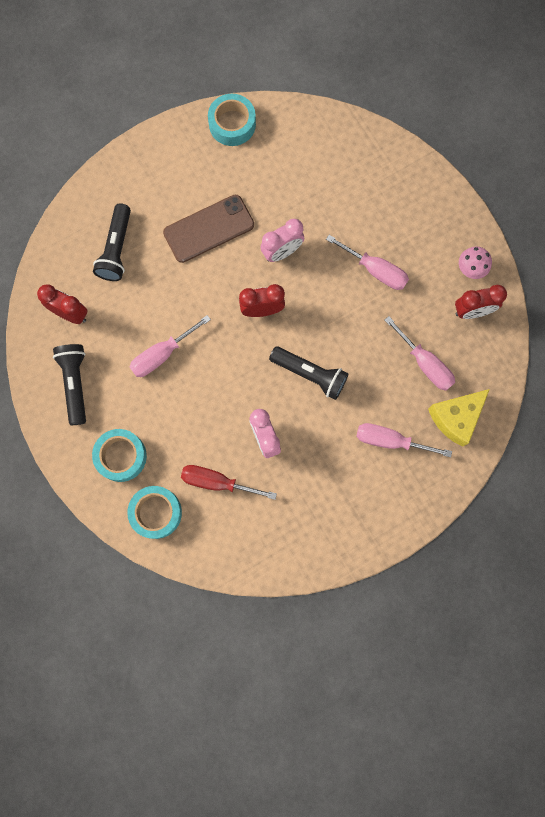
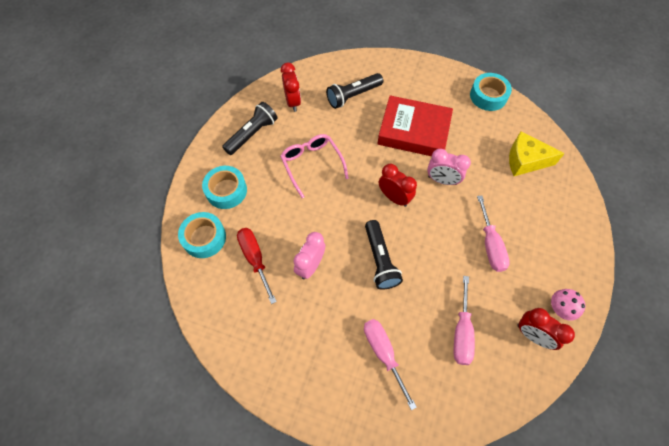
camera: 50 degrees right, 15 degrees down
(162, 354) = (312, 164): pink screwdriver -> pink glasses
(209, 229) = (414, 131): brown phone -> red book
(456, 418) = (445, 390): yellow cheese -> yellow cheese (525, 161)

